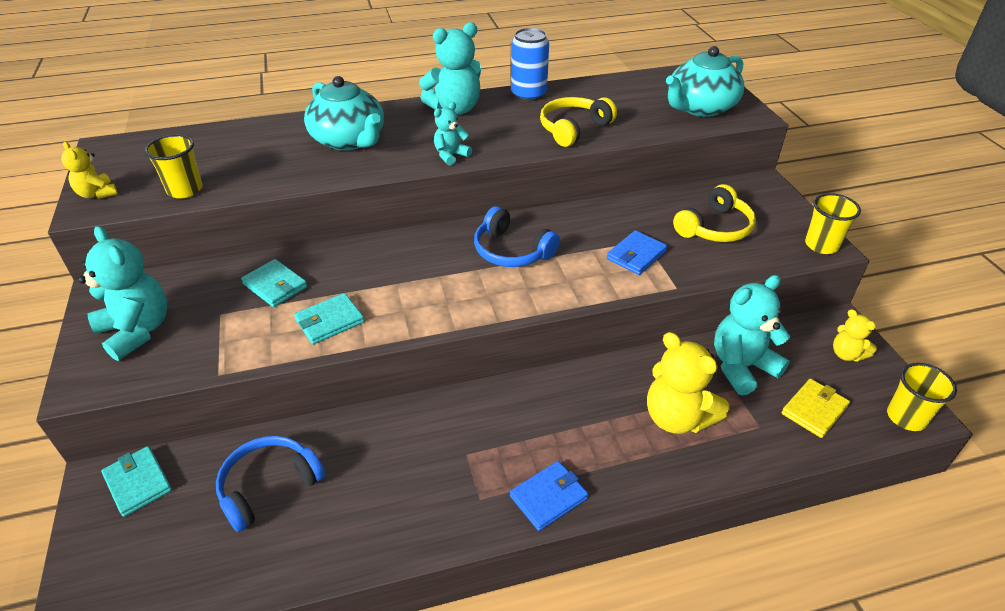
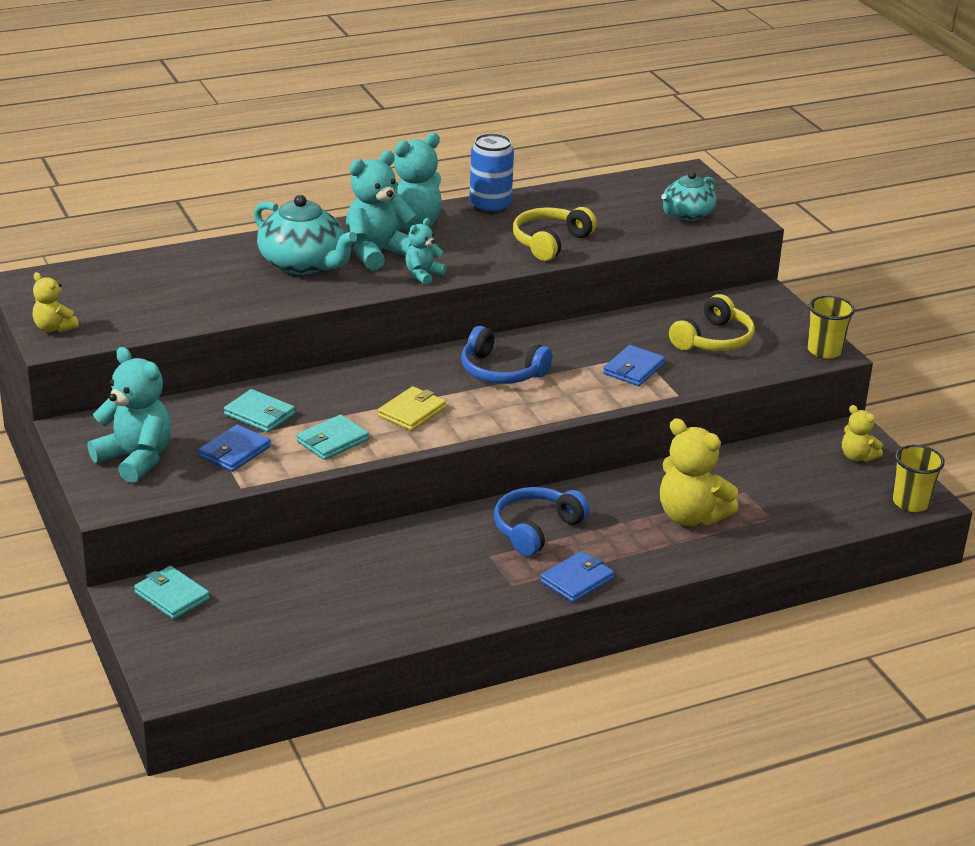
camera: 10 degrees left, 10 degrees down
(185, 190) = (148, 320): yellow cup -> none
(233, 328) = (234, 452): none -> blue wallet
(269, 486) = (304, 590): blue headphones -> blue headphones (536, 529)
(700, 108) = (687, 214): turquoise teapot -> turquoise teapot, size x0.65
(741, 367) = (752, 473): turquoise teddy bear -> turquoise teddy bear (377, 253)
(814, 410) = (823, 502): yellow wallet -> yellow wallet (412, 412)

